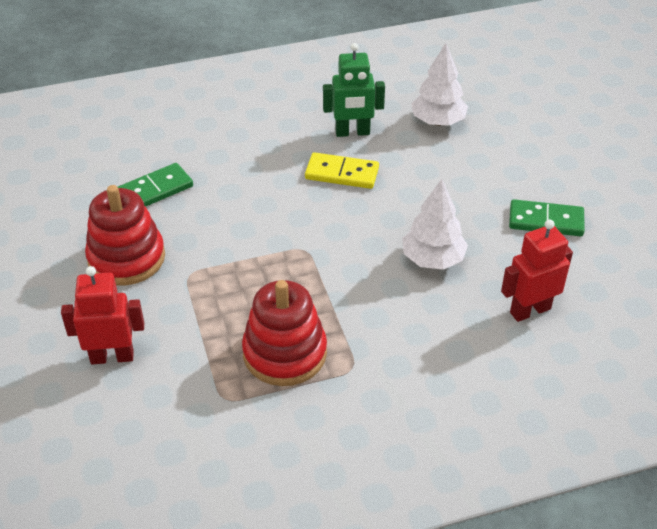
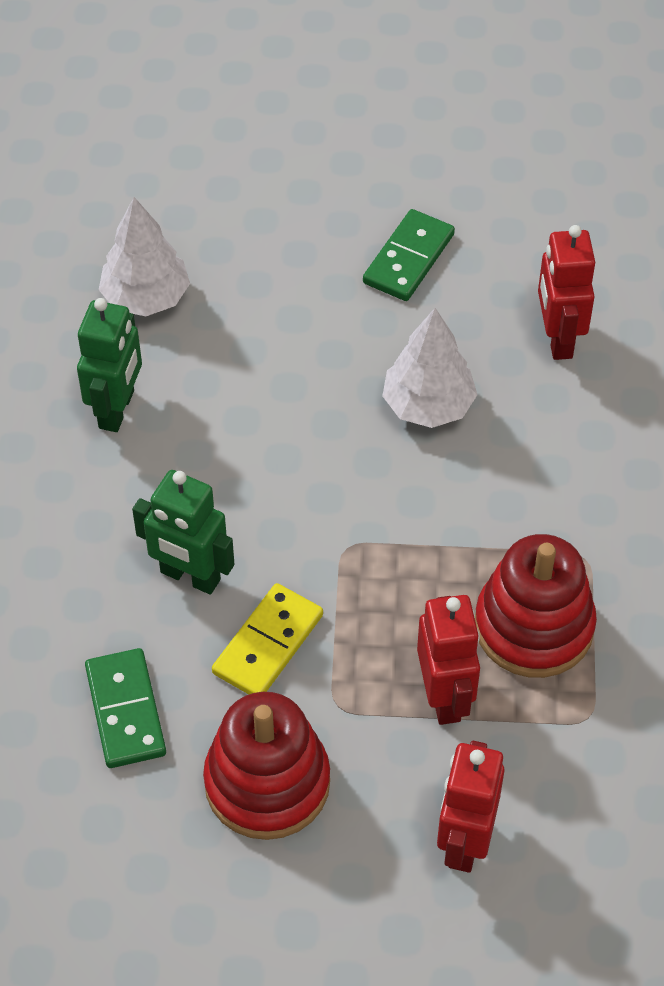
camera: 70 degrees left, 10 degrees up
(213, 322) = (445, 697): none -> red robot
(253, 190) = (190, 576): none -> green robot
(342, 173) = (205, 452): yellow domino -> yellow domino (268, 644)

